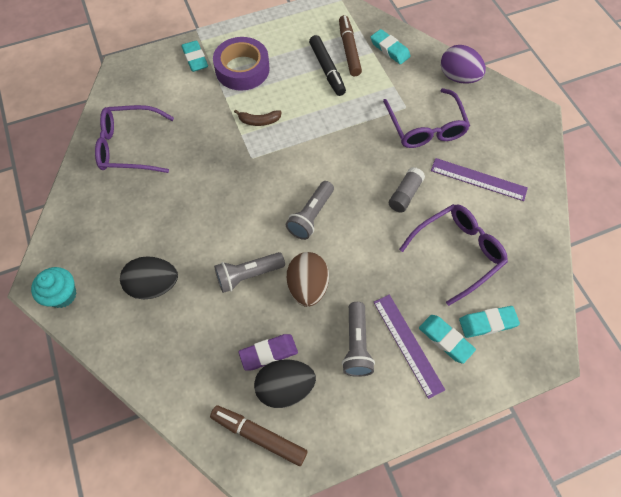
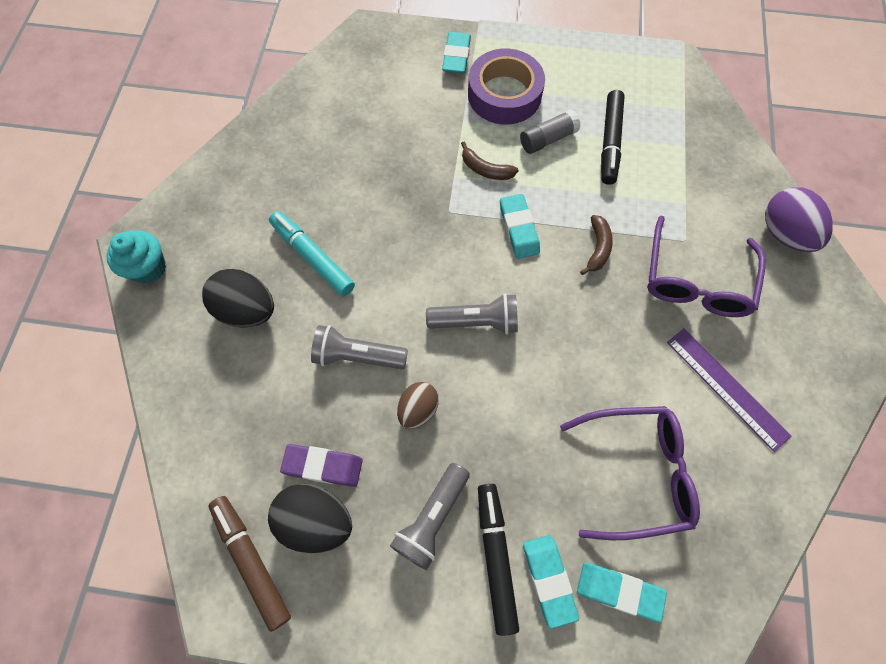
camera: 30 degrees right, 5 degrees up
(129, 146) = (319, 129): purple glasses -> none
(178, 230) = (313, 257): none -> turquoise marker
(307, 286) = (418, 409): brown egg -> brown egg, size x0.64
(311, 216) = (476, 321): grey flashlight -> grey flashlight turned 150 degrees counterclockwise
(349, 50) = (654, 129): brown marker -> none
(358, 136) = (597, 248): none -> brown banana
(389, 49) = (710, 152): turquoise eraser -> turquoise eraser (518, 229)
(405, 194) = (613, 356): grey glue stick -> grey glue stick (547, 139)
(407, 344) = (496, 556): purple ruler -> black marker

